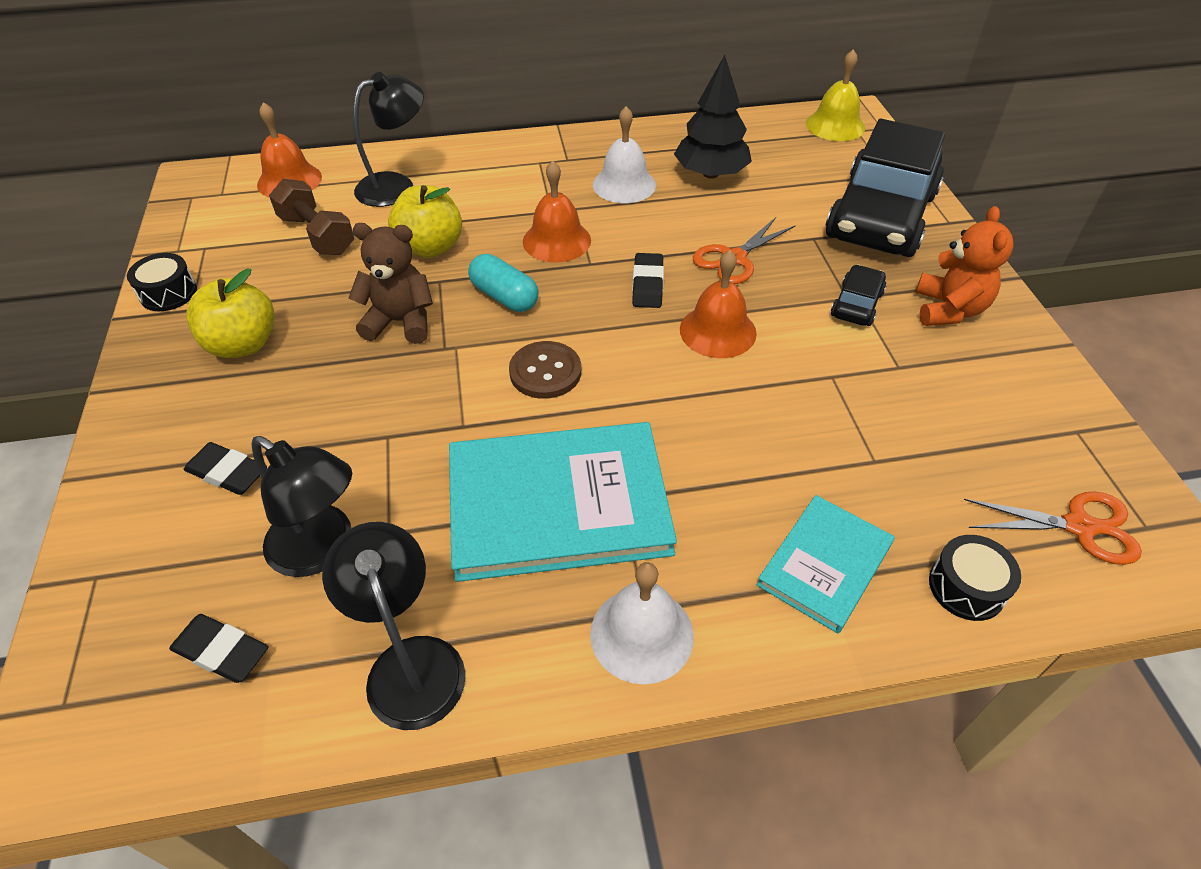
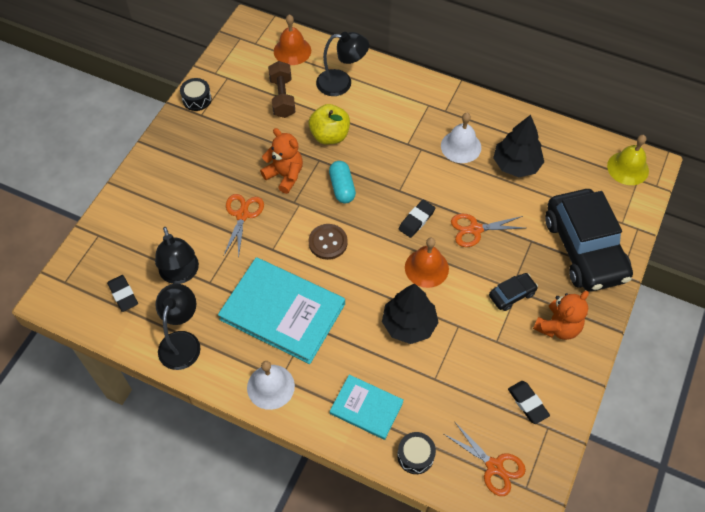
camera: 35 degrees right, 10 degrees up
(228, 472) = (167, 215): black eraser -> black eraser (528, 403)
(243, 344) = (211, 149): yellow apple -> none
(371, 404) = (242, 215): none -> orange scissors
(400, 322) = (285, 175): brown teddy bear -> orange teddy bear
(556, 240) = (394, 166): orange bell -> none
(766, 411) = (409, 324): none -> black tree
(824, 564) = (366, 408): turquoise book -> turquoise book turned 45 degrees clockwise
(880, 217) = (584, 249): black car -> black car turned 75 degrees counterclockwise

